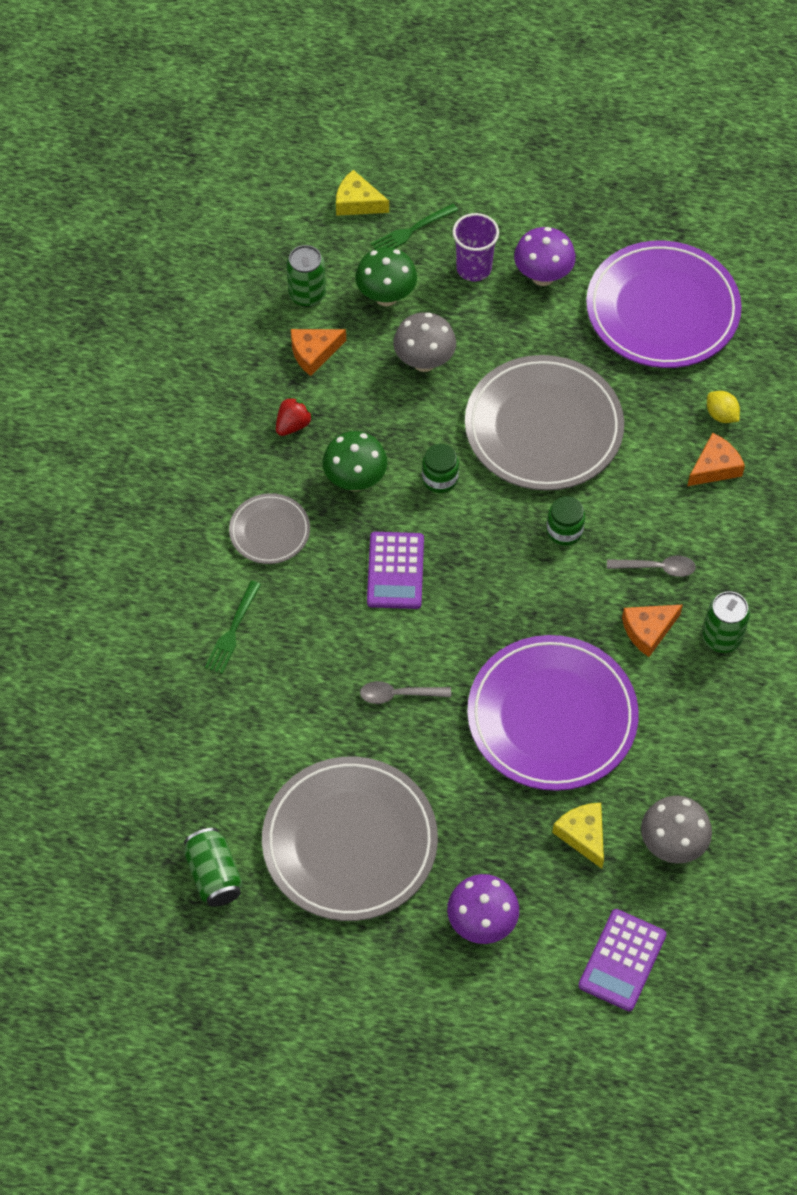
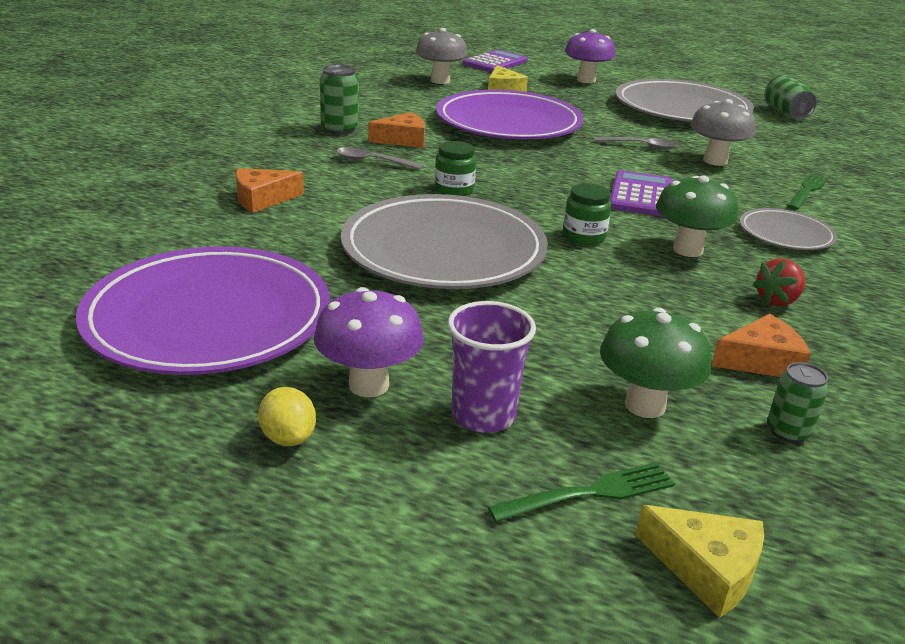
camera: 170 degrees left, 30 degrees down
(307, 294) = (788, 431): green can -> green can, size x0.66
(424, 362) = (589, 326): grey mushroom -> grey mushroom (715, 161)
(721, 415) = (219, 227): yellow lemon -> yellow lemon (288, 438)

